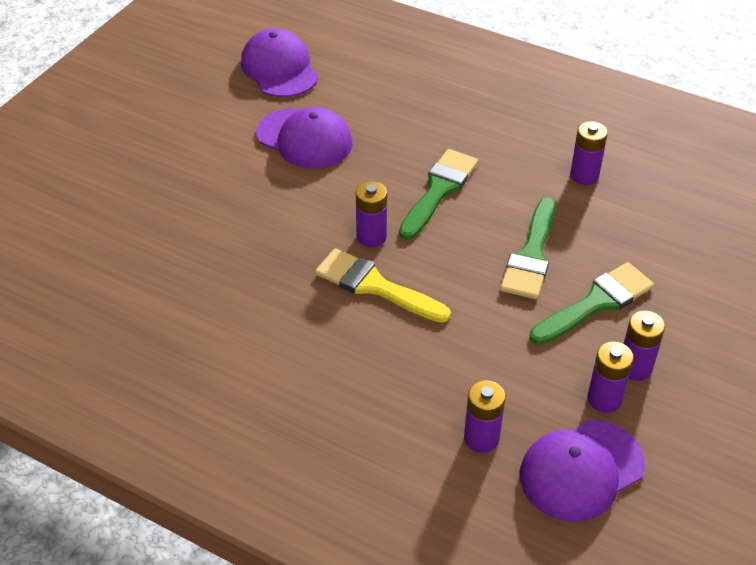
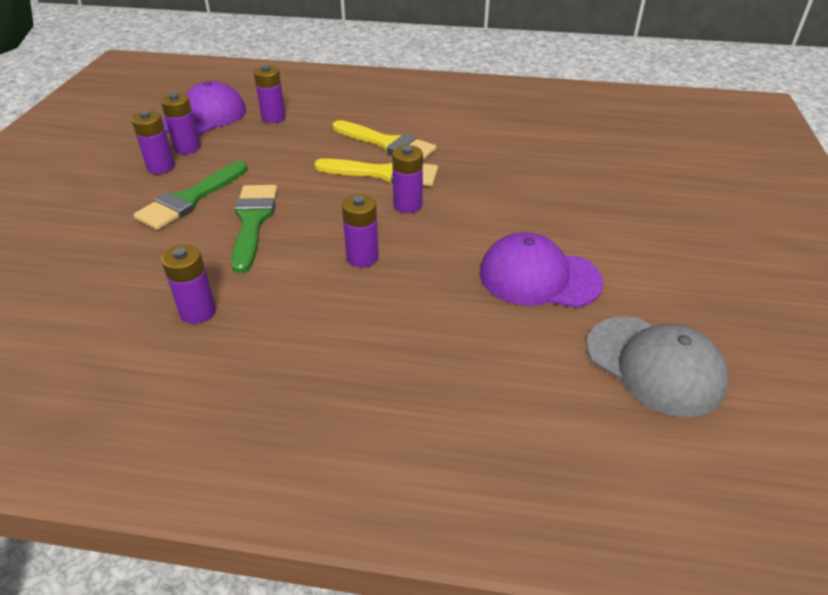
camera: 160 degrees right, 5 degrees down
(279, 69) = (654, 365): purple cap -> grey cap
(348, 336) = (387, 144): none -> yellow brush
(439, 190) = (362, 257): green brush -> purple battery

